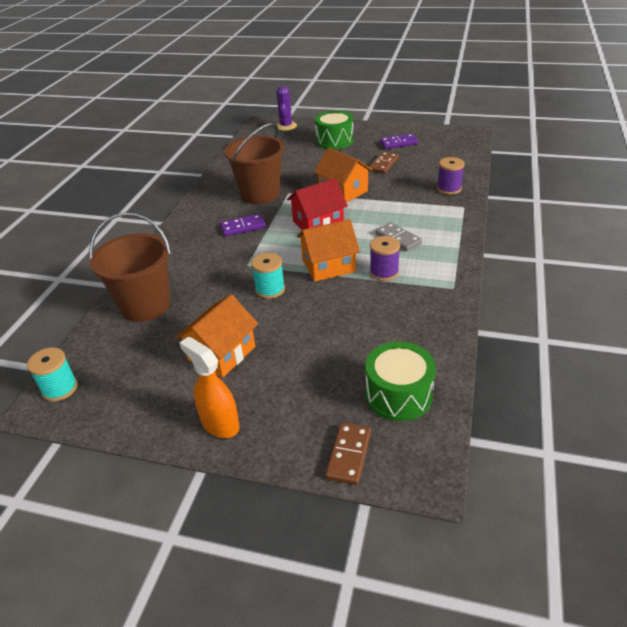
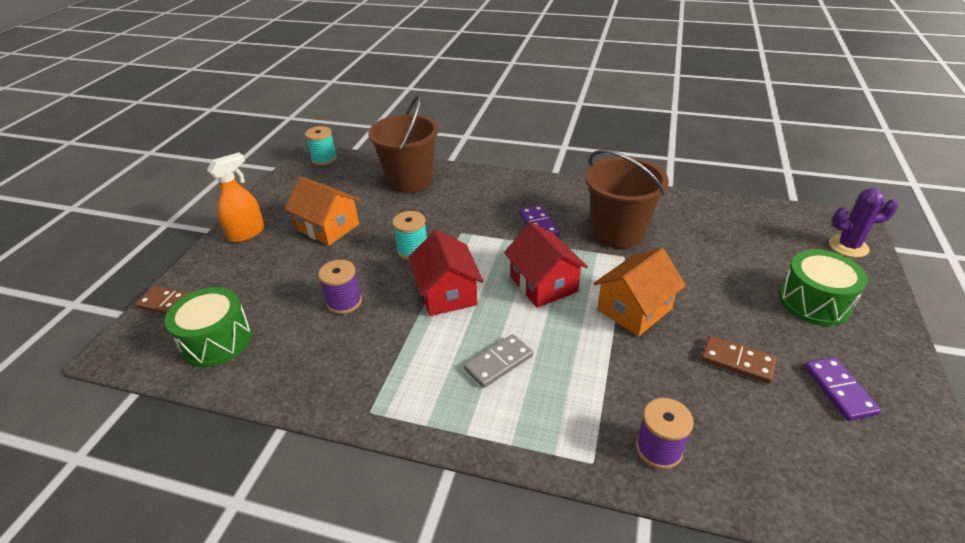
camera: 90 degrees right, 0 degrees up
(328, 266) = (447, 293): orange house -> red house
(384, 272) = (422, 342): purple spool -> purple spool (344, 302)

